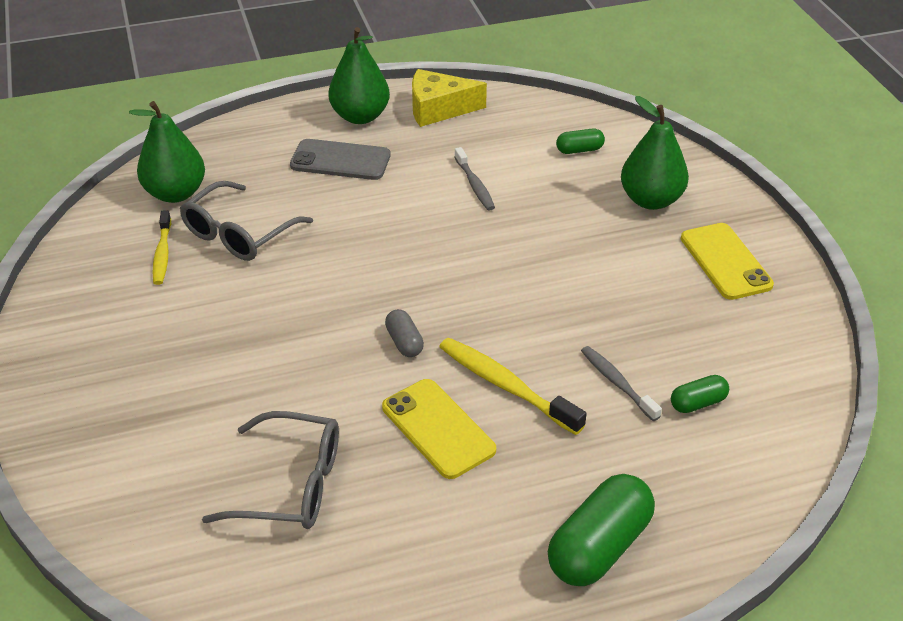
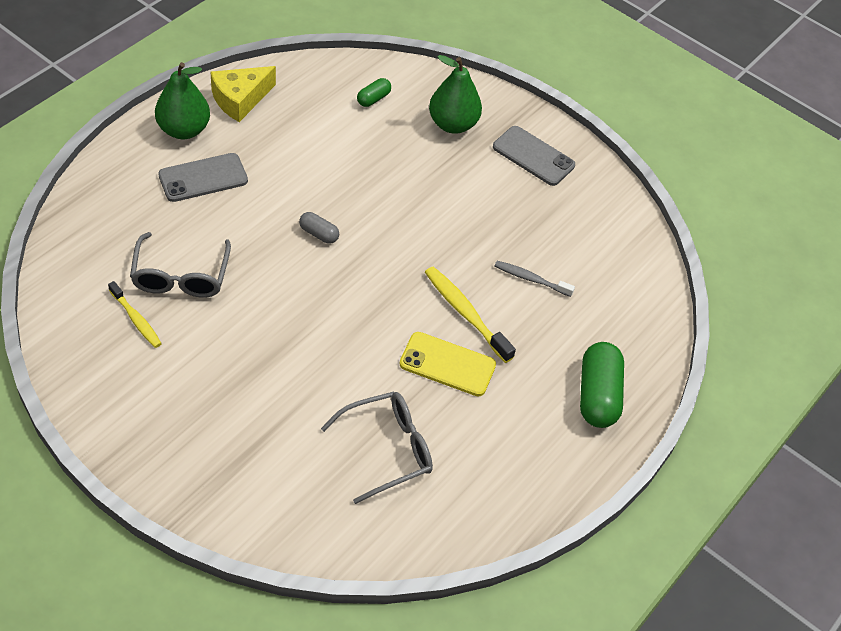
camera: 40 degrees left, 10 degrees up
(175, 193) = (96, 262): green pear -> none
(404, 342) = (375, 311): grey capsule -> grey capsule (319, 234)
(475, 185) = (322, 160): grey toothbrush -> none
(505, 385) = (465, 313): yellow toothbrush -> yellow toothbrush turned 45 degrees clockwise
(698, 403) = (586, 271): green capsule -> none
(725, 261) = (533, 156): yellow phone -> grey phone

